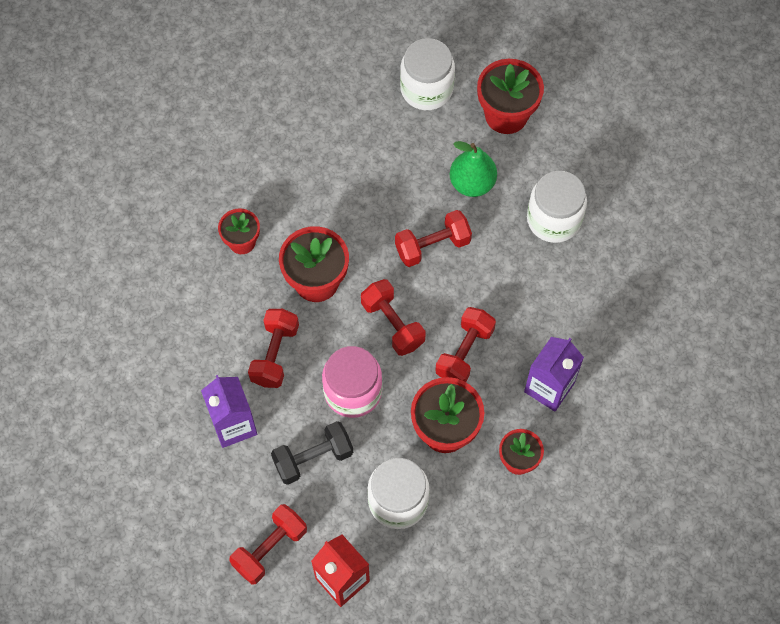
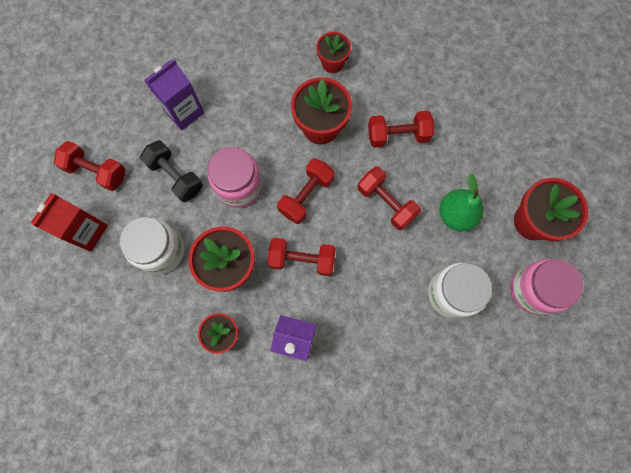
camera: 70 degrees right, 10 degrees up
(275, 354) = (249, 119): red dumbbell -> red dumbbell (398, 135)
(426, 89) = (526, 149): white jar -> none
(576, 143) = (533, 289): none -> pink jar

